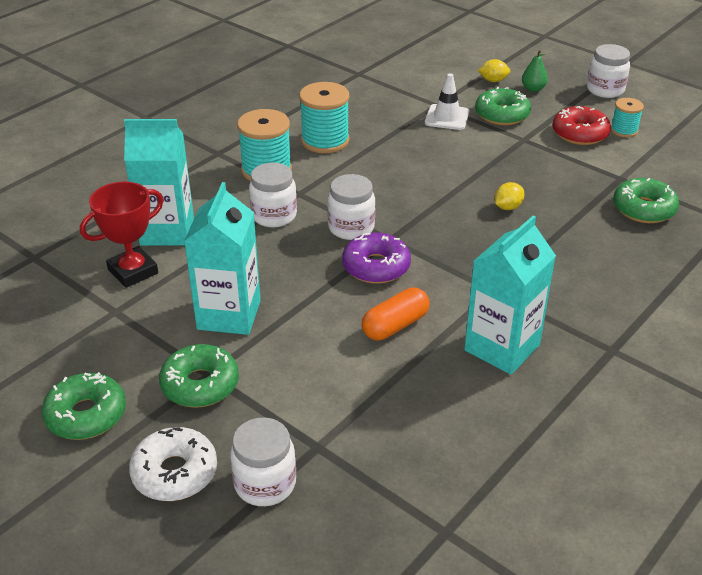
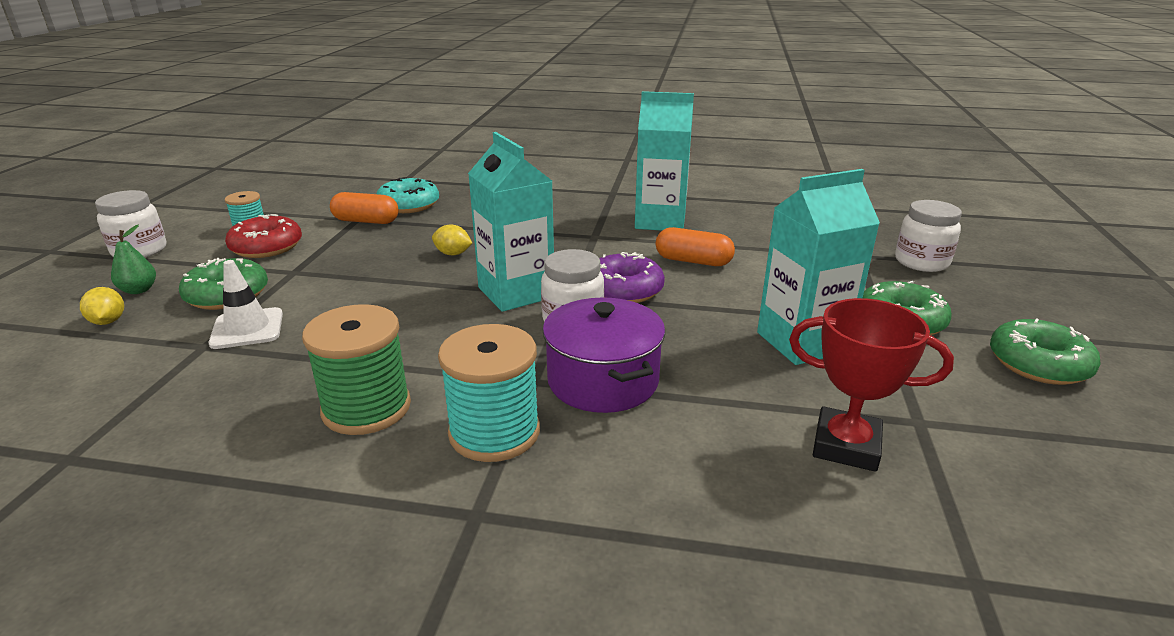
camera: 120 degrees left, 10 degrees down
(167, 231) = (736, 459): turquoise carton -> turquoise carton (516, 292)
(175, 473) = (985, 297): white donut -> none
(274, 216) = (603, 380): white jar -> purple pot
(325, 141) = (366, 408): turquoise spool -> green spool
(612, 181) = (366, 221): none -> orange capsule
(643, 209) = (409, 205): green donut -> turquoise donut

